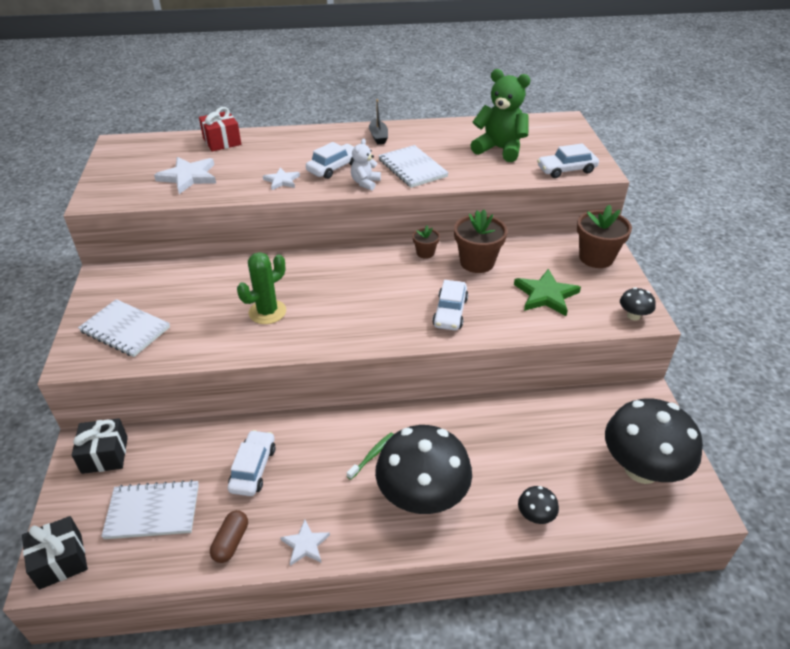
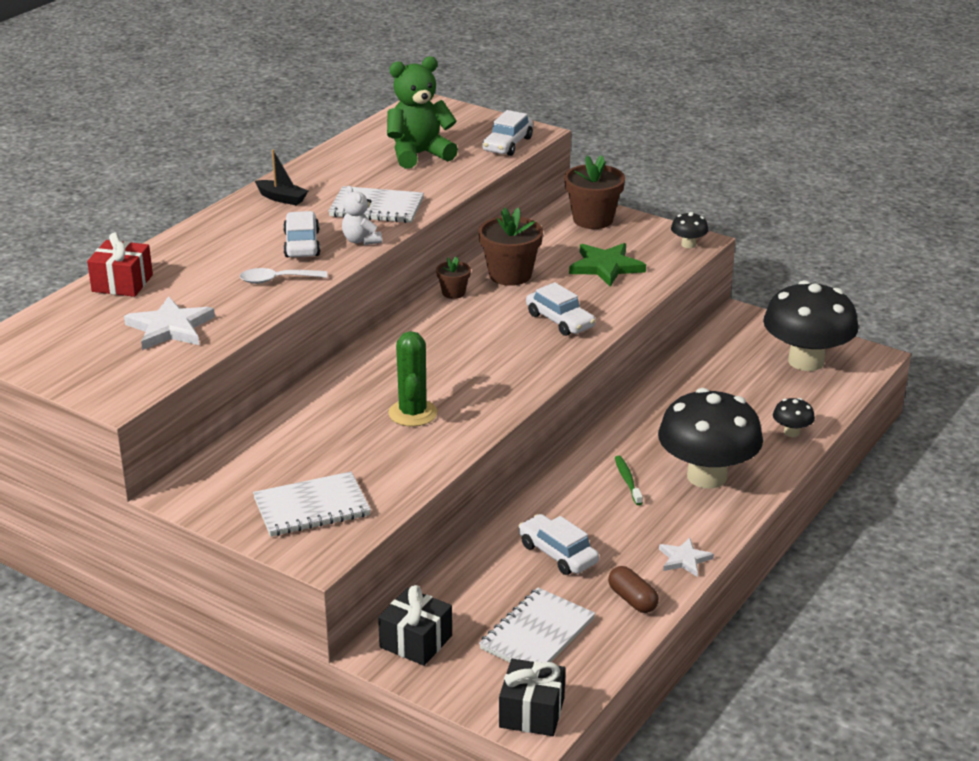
camera: 50 degrees left, 10 degrees down
(282, 180) = (277, 280): white star -> white spoon

